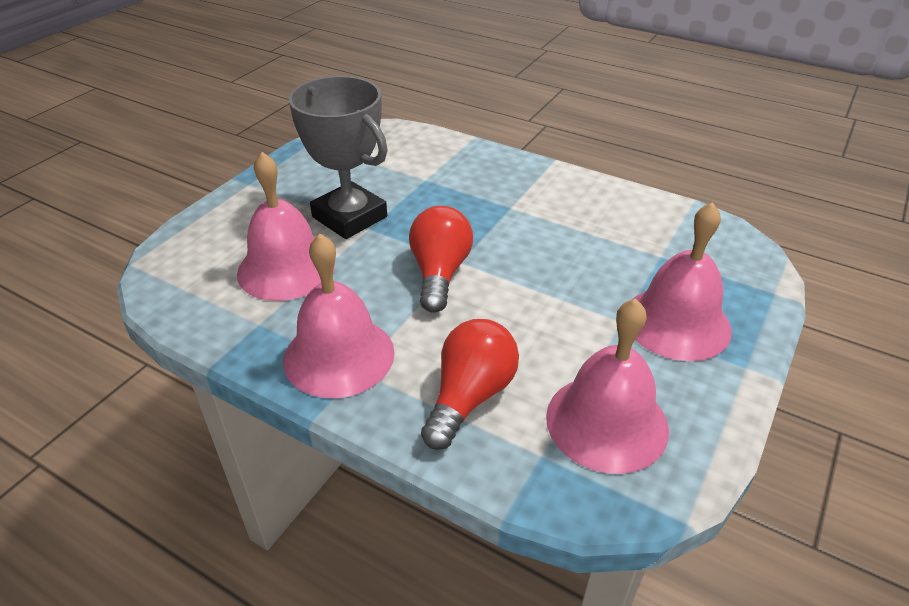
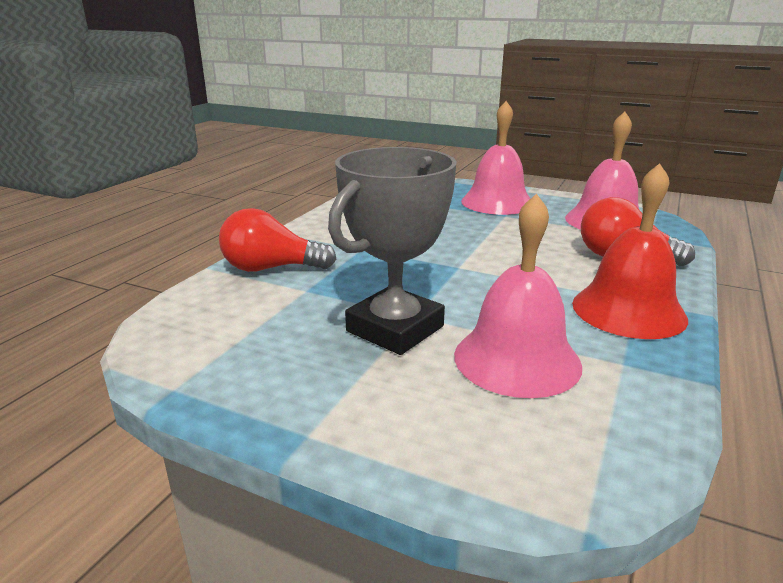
camera: 95 degrees left, 15 degrees down
(339, 355) = (628, 310): pink bell -> red bell
(439, 273) = (481, 274): red light bulb -> red light bulb (271, 268)

